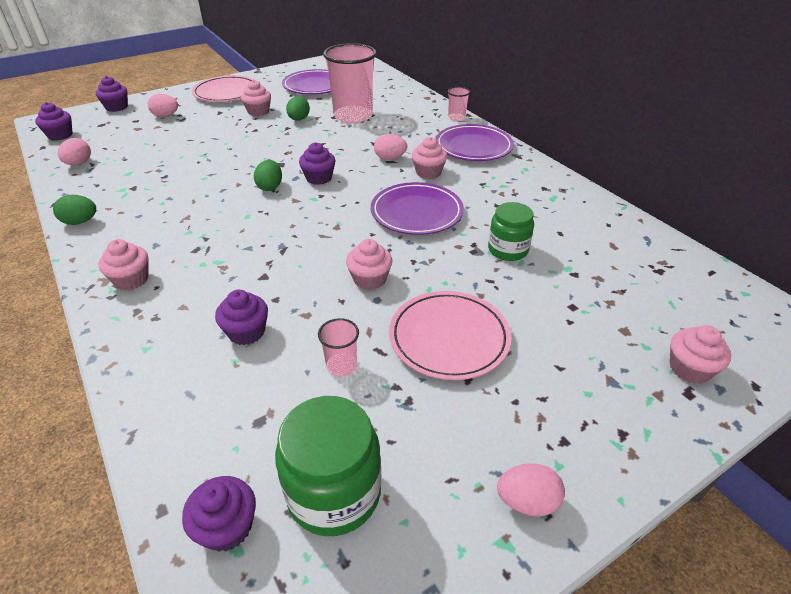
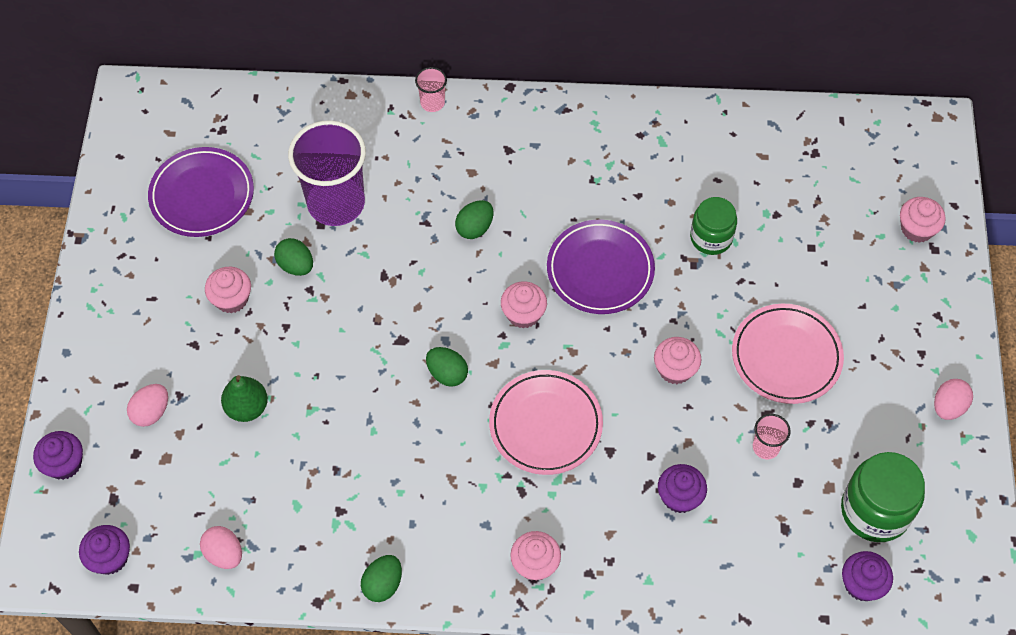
camera: 55 degrees left, 20 degrees up
(189, 137) = (247, 407): none -> green pear
(226, 93) = (131, 309): pink plate -> pink plate (545, 425)
(319, 178) = (464, 318): purple cupcake -> none
(353, 116) = (336, 203): pink cup -> purple cup
(390, 158) = (475, 228): pink egg -> green egg
(428, 172) = (533, 211): pink cupcake -> pink cupcake (523, 314)
(473, 147) = (513, 135): purple plate -> none

